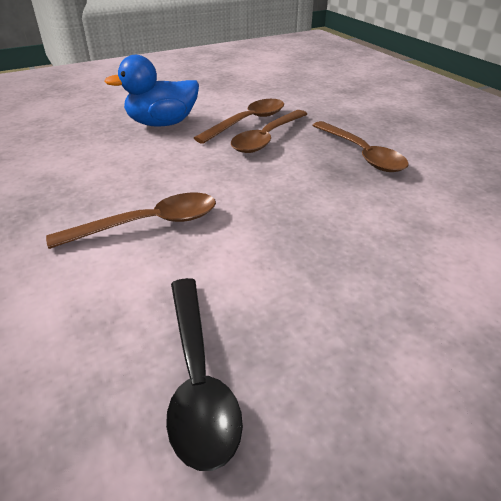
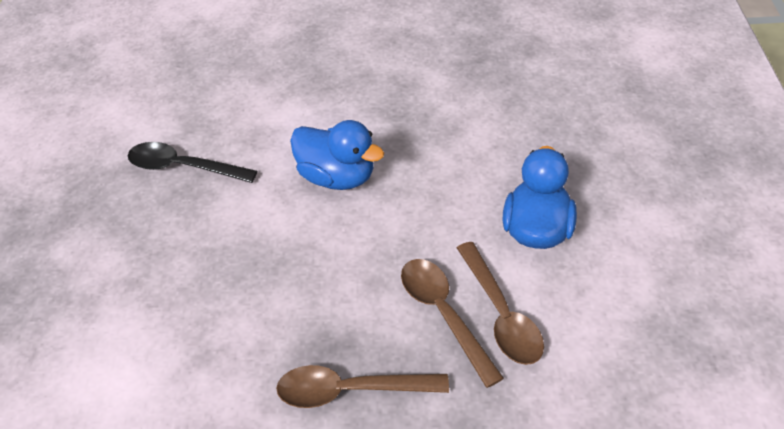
camera: 120 degrees right, 10 degrees up
(148, 224) = (337, 177): brown spoon -> blue duck

